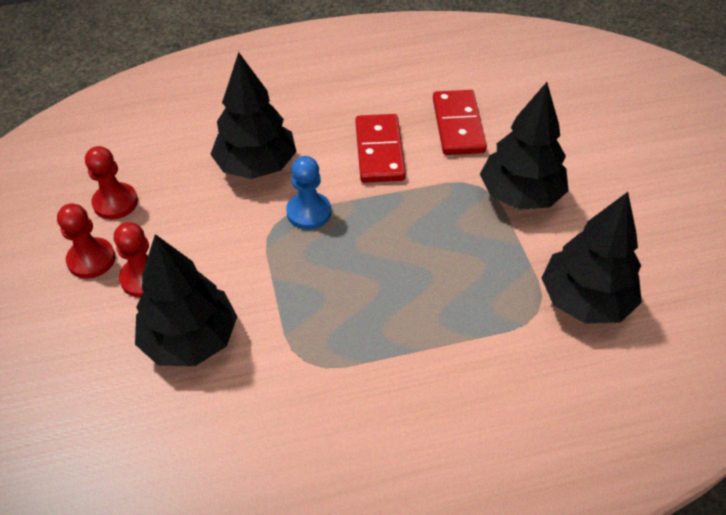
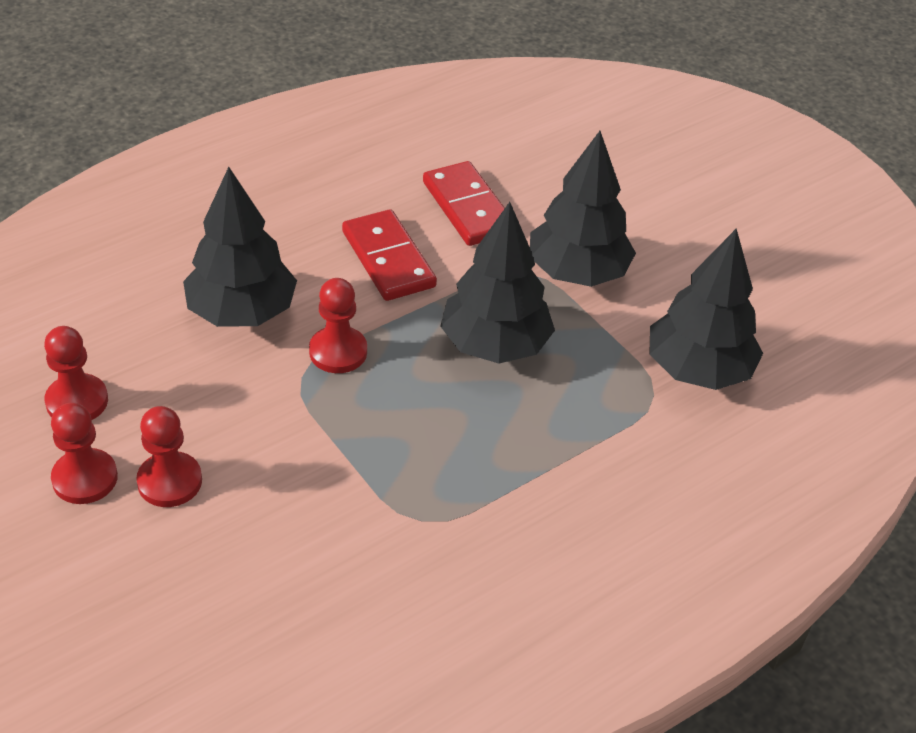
camera: 25 degrees left, 5 degrees down
(190, 339) = (269, 536): black tree -> black tree (495, 345)
(309, 212) = (338, 352): blue pawn -> red pawn

